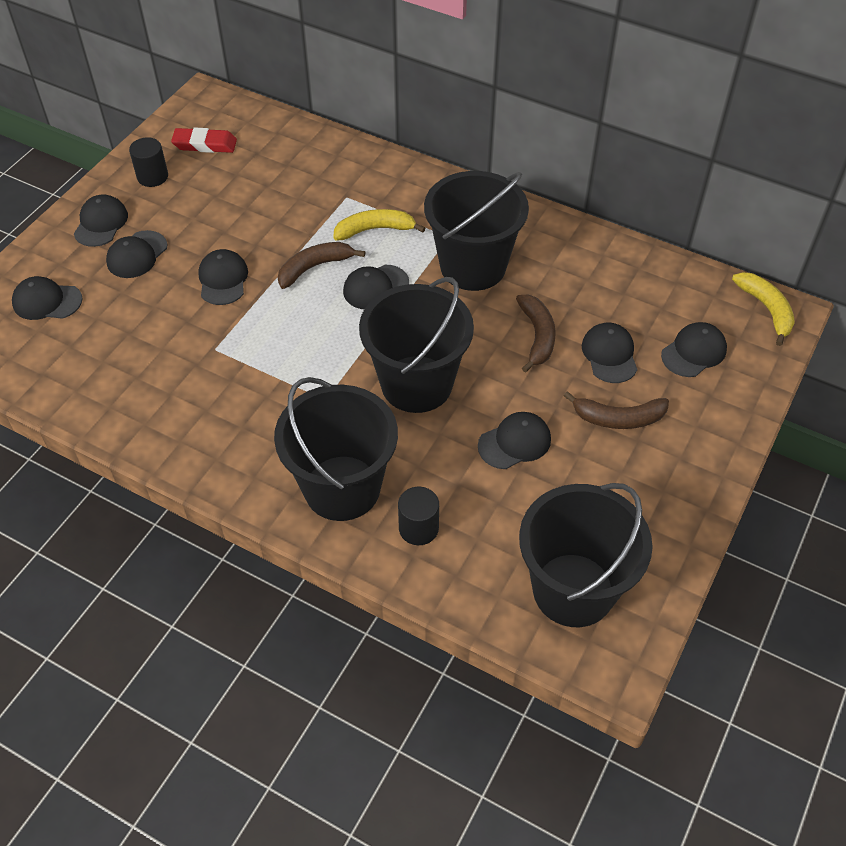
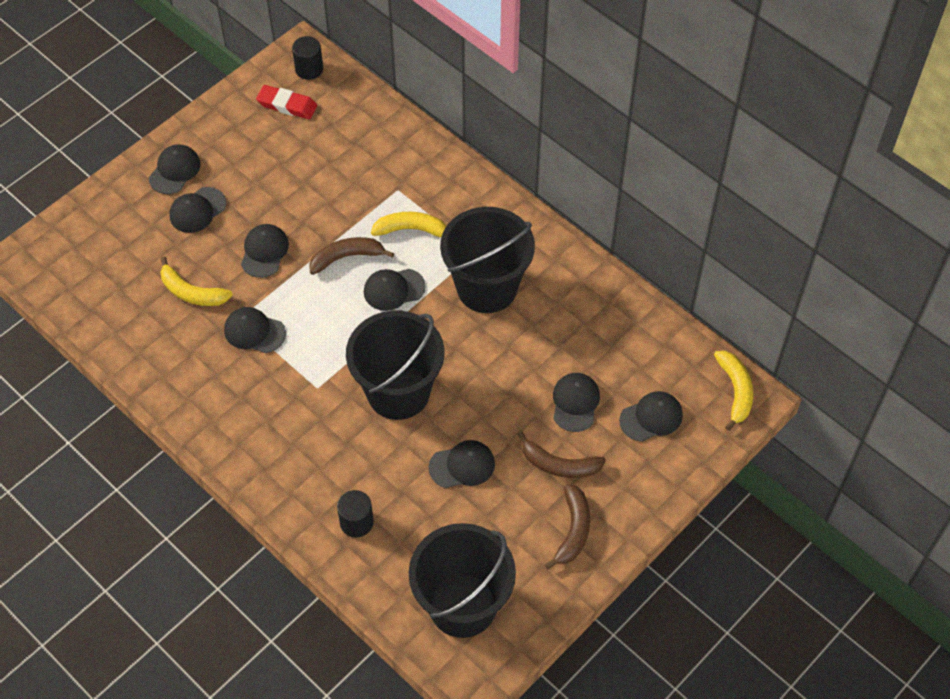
camera: 15 degrees right, 5 degrees up
(47, 301) = (111, 240): black cap -> black cap (254, 331)
(152, 176) = (231, 130): black cylinder -> black cylinder (309, 69)
(153, 334) = (192, 292): none -> yellow banana
(342, 488) = (306, 472): black bucket -> none
(537, 336) = (518, 370): brown banana -> brown banana (573, 530)

